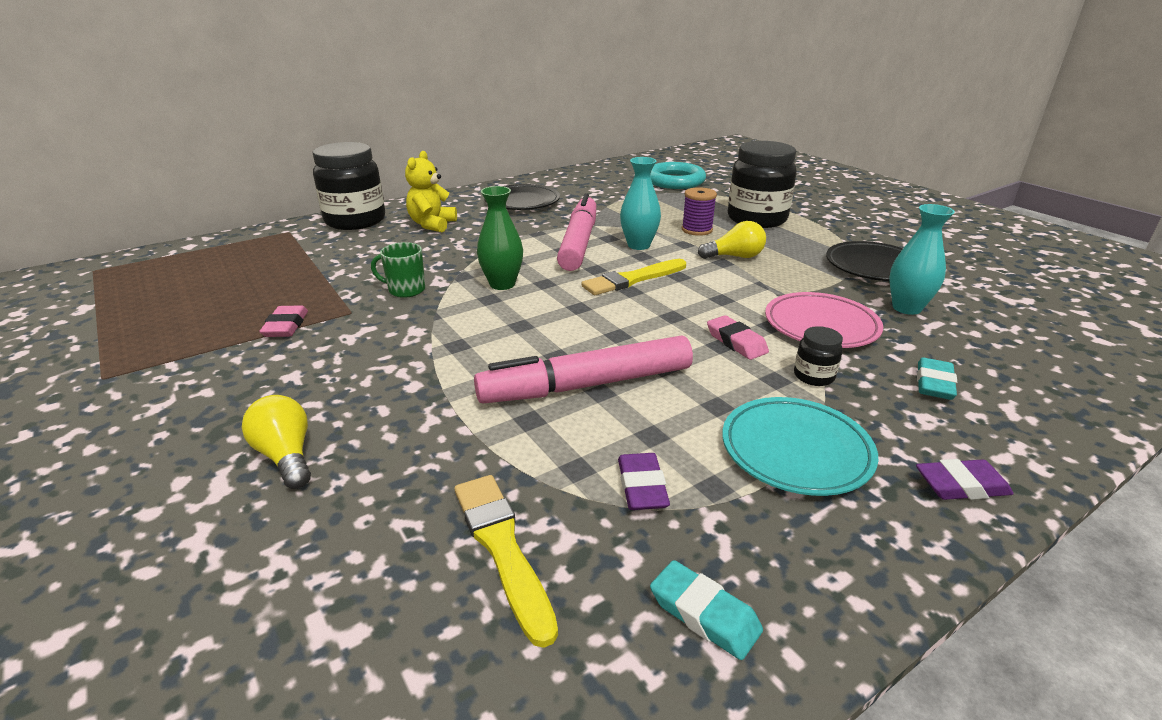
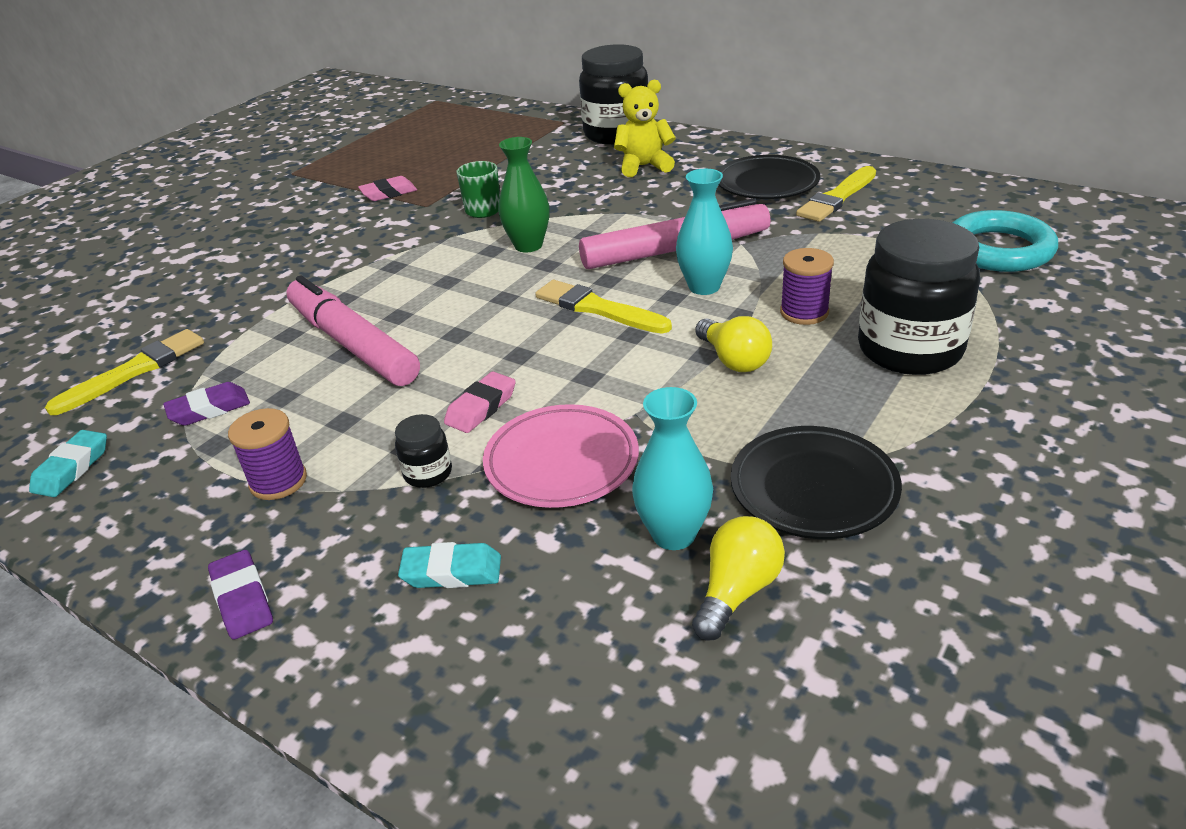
camera: 70 degrees right, 5 degrees up
(286, 456) = (219, 263): yellow light bulb -> yellow light bulb (737, 591)
(569, 193) = (837, 197): none -> yellow brush
(796, 451) = (278, 481): turquoise plate -> purple spool

